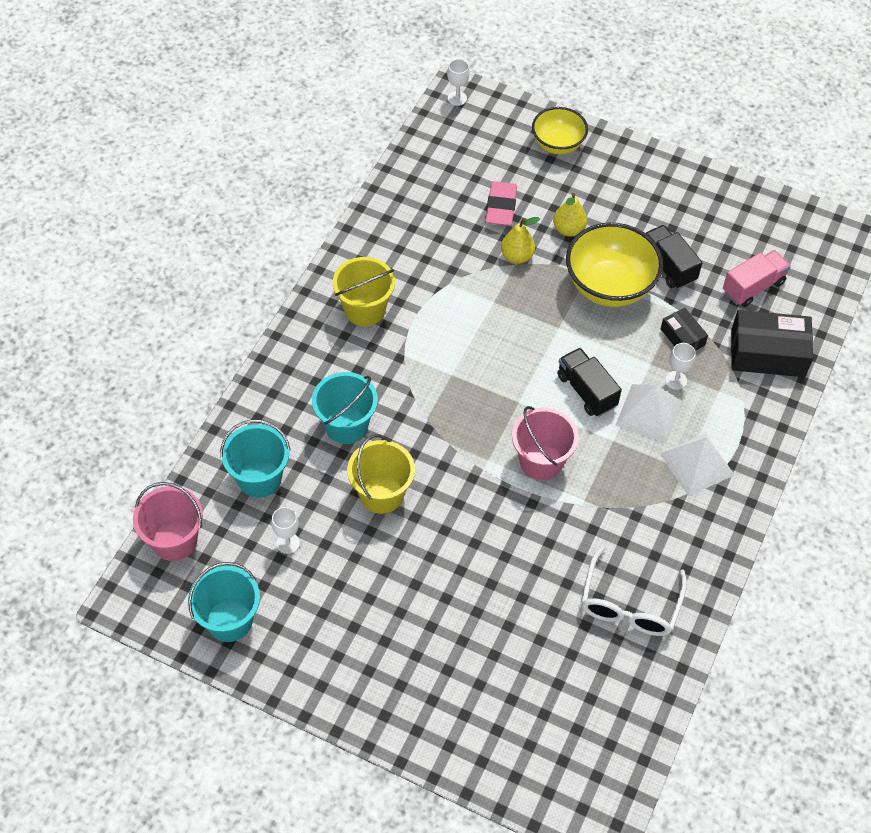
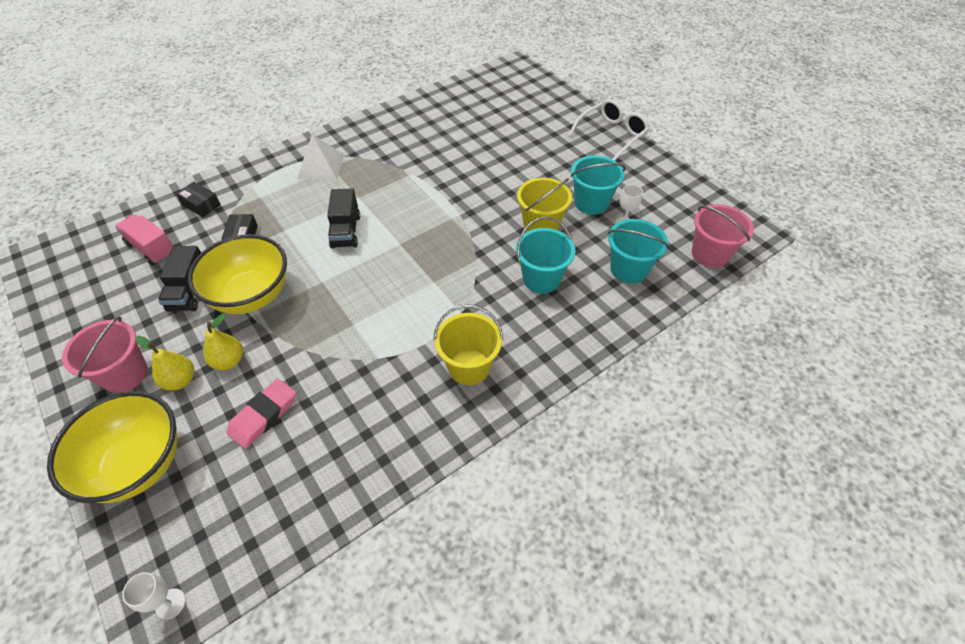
camera: 150 degrees left, 5 degrees down
(229, 620) = (682, 198): turquoise bucket -> turquoise bucket (591, 203)
(517, 256) = (297, 356): yellow pear -> yellow pear (180, 380)
(541, 461) = (416, 204): pink bucket -> pink bucket (125, 374)
(557, 144) = (138, 464): yellow bowl -> yellow bowl, size x1.60
(629, 604) = (428, 124): white glasses -> white glasses (612, 135)
(649, 413) = (319, 202): white pyramid -> none
(676, 380) = (279, 213): white goblet -> none
(753, 287) = (152, 249): pink truck -> pink truck turned 45 degrees clockwise
(767, 353) = (201, 205): black box -> black box, size x0.54

